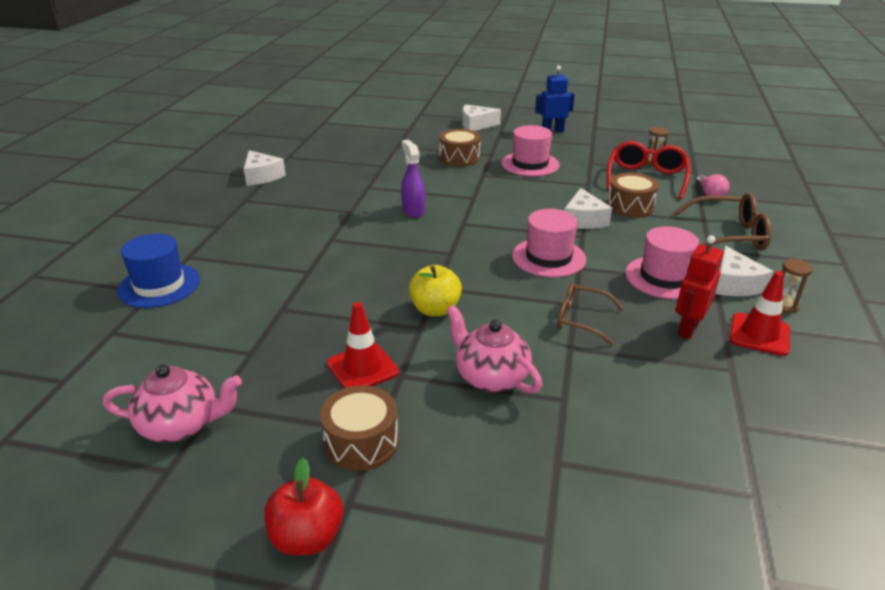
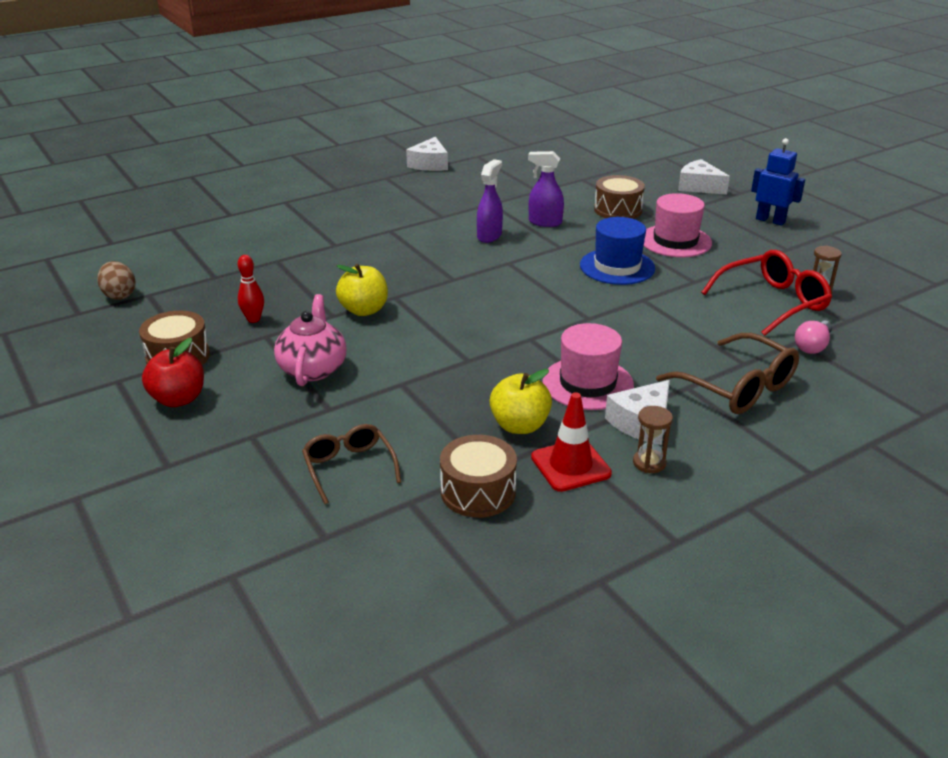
camera: 45 degrees right, 0 degrees up
(159, 285) = (239, 212): blue hat -> blue hat (617, 267)
(181, 425) = (119, 295): pink teapot -> brown egg
(307, 537) = (75, 382): red apple -> red apple (178, 399)
(362, 368) = (253, 319): red traffic cone -> red bowling pin
(431, 185) = (544, 222): none -> purple spray bottle
(548, 257) = (522, 319): pink hat -> none
(581, 320) = (449, 372): brown glasses -> brown glasses (349, 468)
(583, 220) = (619, 307): white cheese -> none
(630, 206) = (693, 317): brown drum -> brown drum (478, 491)
(688, 328) = (519, 425): red robot -> yellow apple

